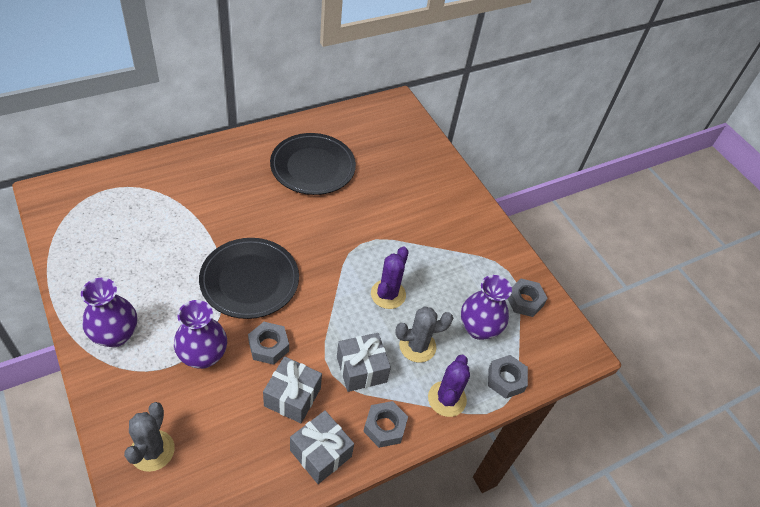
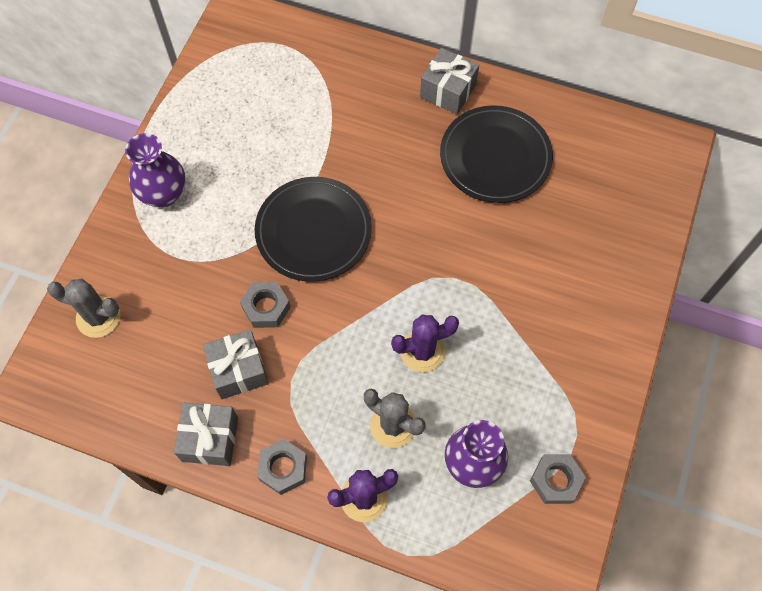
camera: 55 degrees right, 15 degrees up
(152, 451) = (98, 317): grey cactus -> grey cactus turned 45 degrees clockwise
(203, 356) = (208, 270): purple vase -> none
(361, 369) = (319, 399): grey gift -> grey gift (448, 91)
(506, 379) = (440, 535): grey nut -> none

